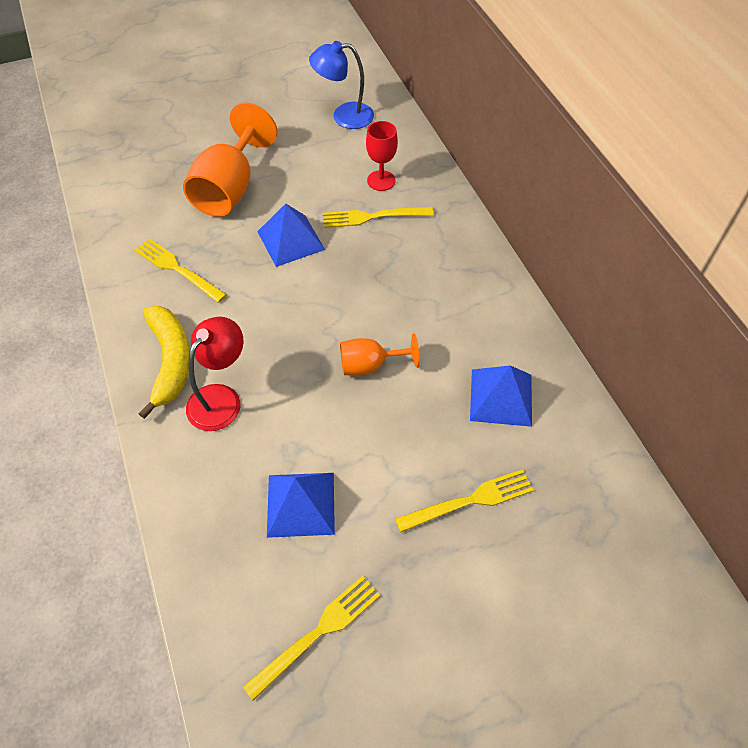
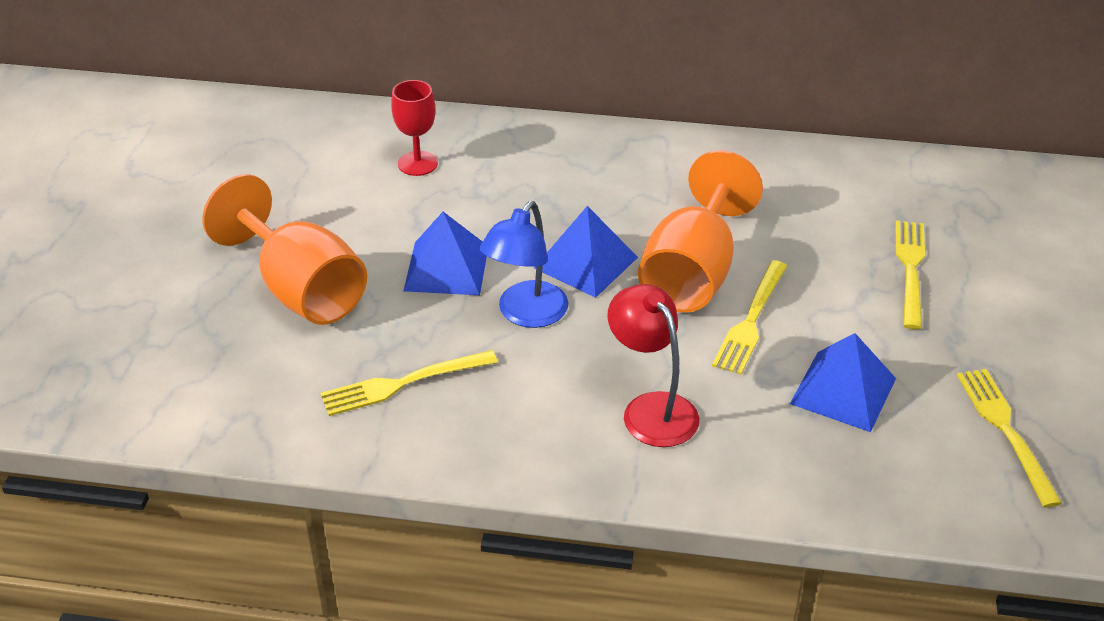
camera: 60 degrees left, 15 degrees down
(170, 361) = (559, 437): yellow banana -> none
(344, 116) = (272, 150): blue lamp -> blue lamp (526, 314)
(370, 365) = (692, 274): orange goblet -> orange goblet, size x1.79
(372, 217) = (471, 191): yellow fork -> yellow fork (751, 321)
(501, 397) = (800, 201): blue pyramid -> blue pyramid (585, 262)

